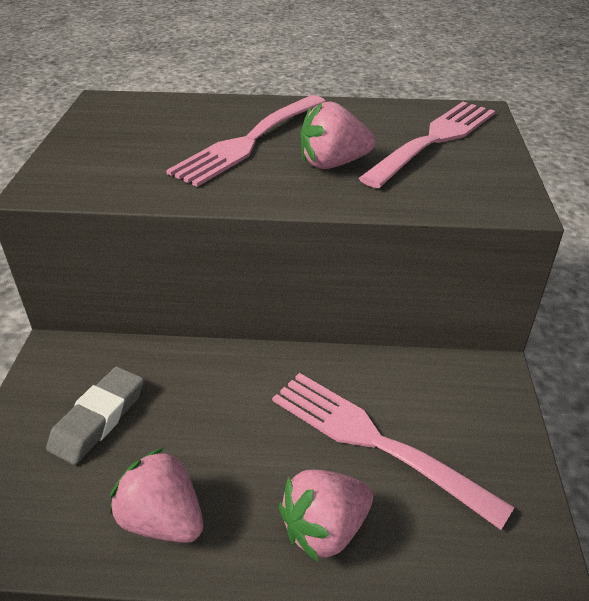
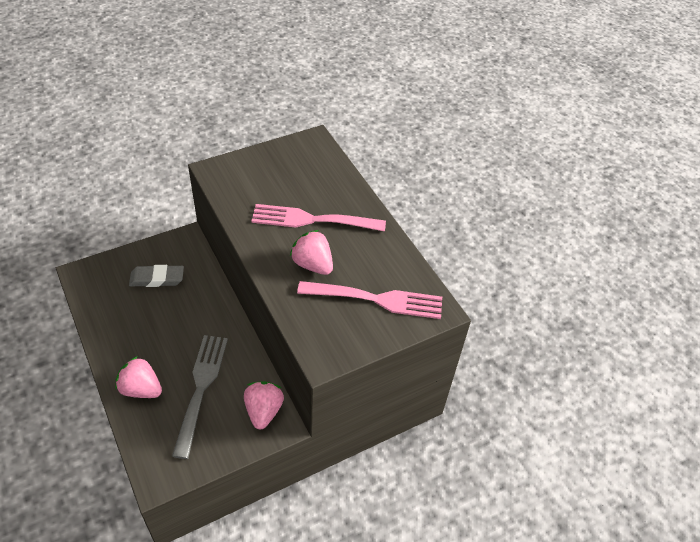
camera: 55 degrees right, 10 degrees up
(163, 519) = (118, 330): pink strawberry -> pink strawberry (263, 411)
(375, 441) = (201, 388): pink fork -> grey fork

